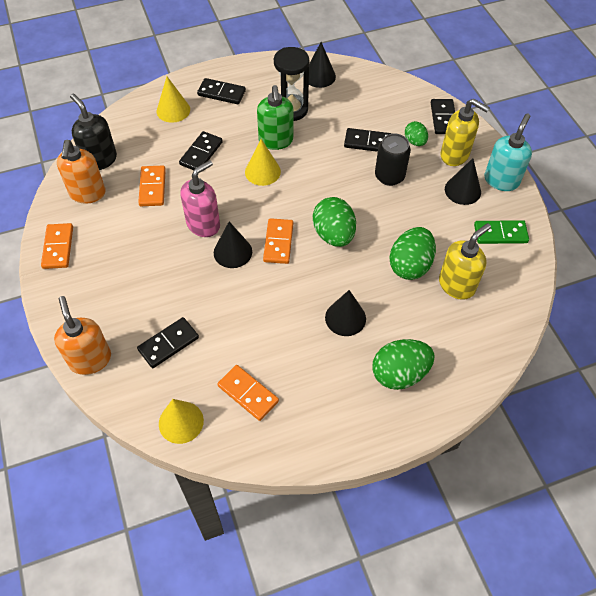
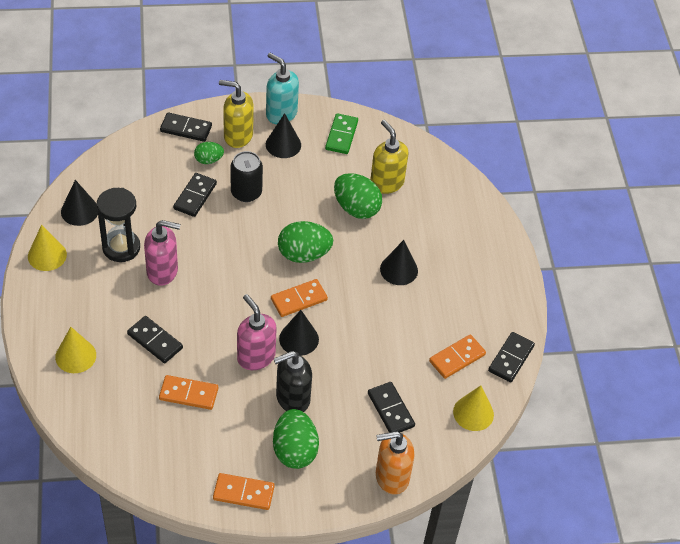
camera: 80 degrees left, 5 degrees down
(87, 193) = (175, 457): orange soap dispenser -> none
(100, 160) = (127, 439): black soap dispenser -> black soap dispenser (292, 398)
(221, 93) = (67, 305): black domino -> black domino (510, 358)
(262, 171) = (202, 292): yellow cone -> yellow cone (47, 255)
(276, 141) = (162, 271): green soap dispenser -> pink soap dispenser
(278, 242) = (299, 299): orange domino -> orange domino turned 45 degrees counterclockwise
(399, 374) = (463, 247): green egg -> green egg (294, 450)
(455, 155) = (238, 136): yellow soap dispenser -> yellow soap dispenser turned 120 degrees counterclockwise

